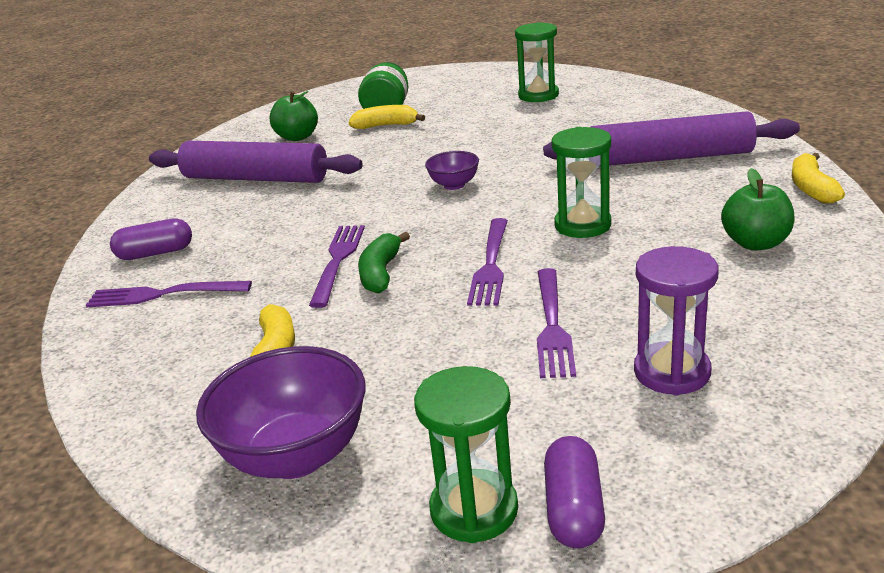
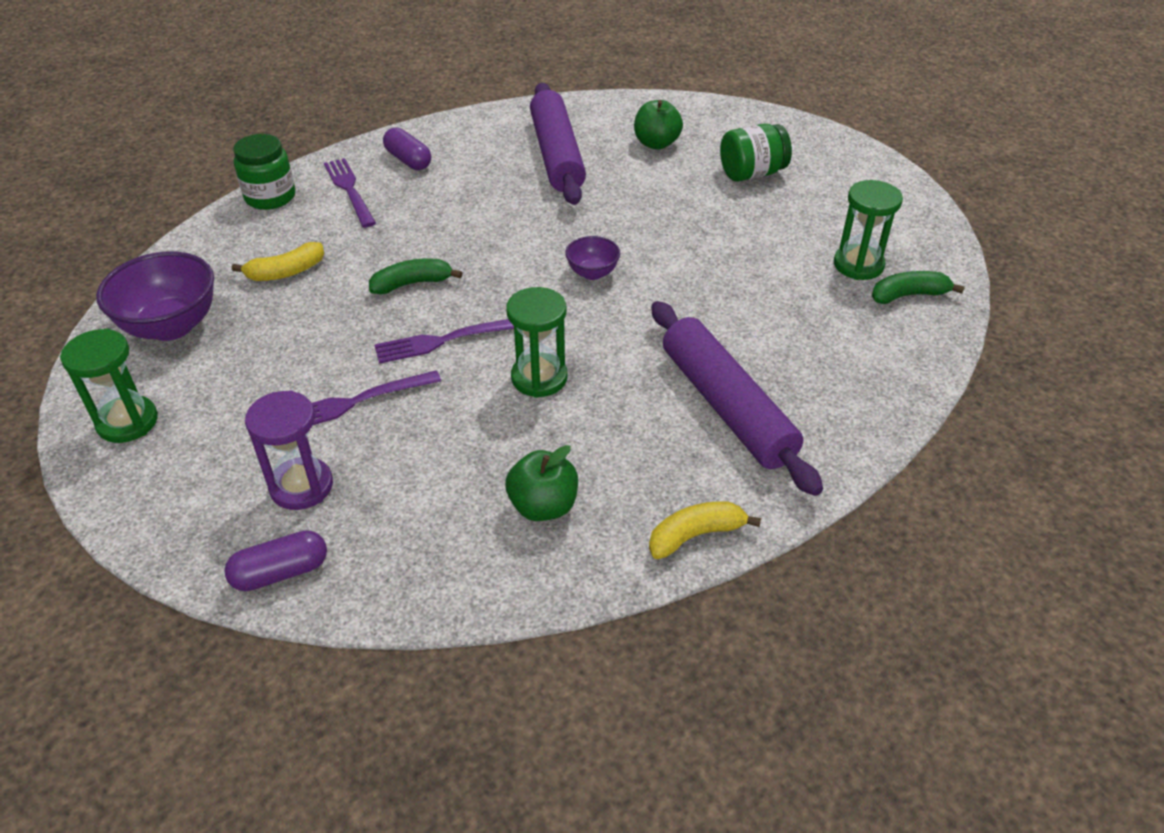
camera: 60 degrees right, 15 degrees up
(102, 352) = (270, 197): none -> green jar
(338, 260) = (425, 254): purple fork -> none
(386, 126) = (712, 186): yellow banana -> none
(573, 509) = (132, 468): purple capsule -> purple capsule (280, 572)
(586, 87) = (908, 295): none -> green banana

